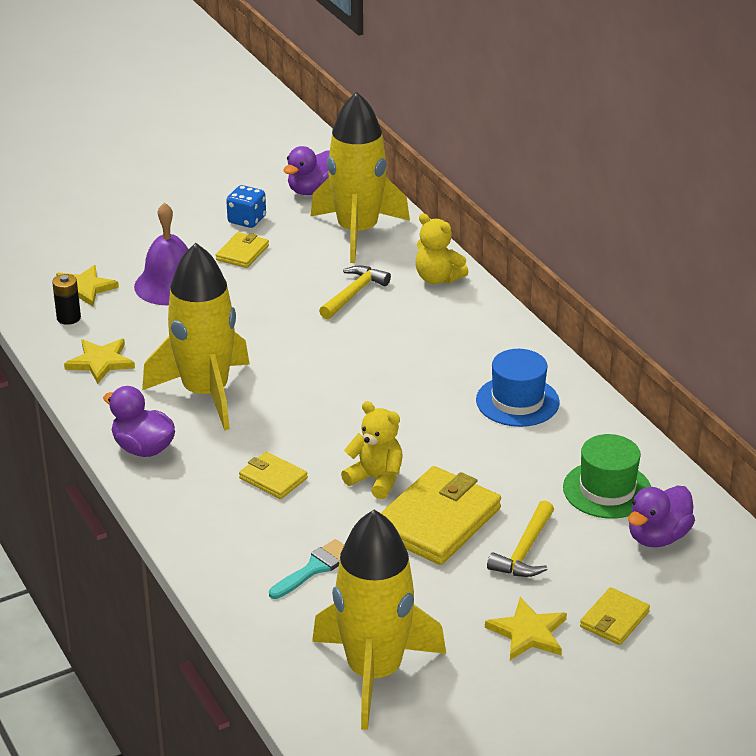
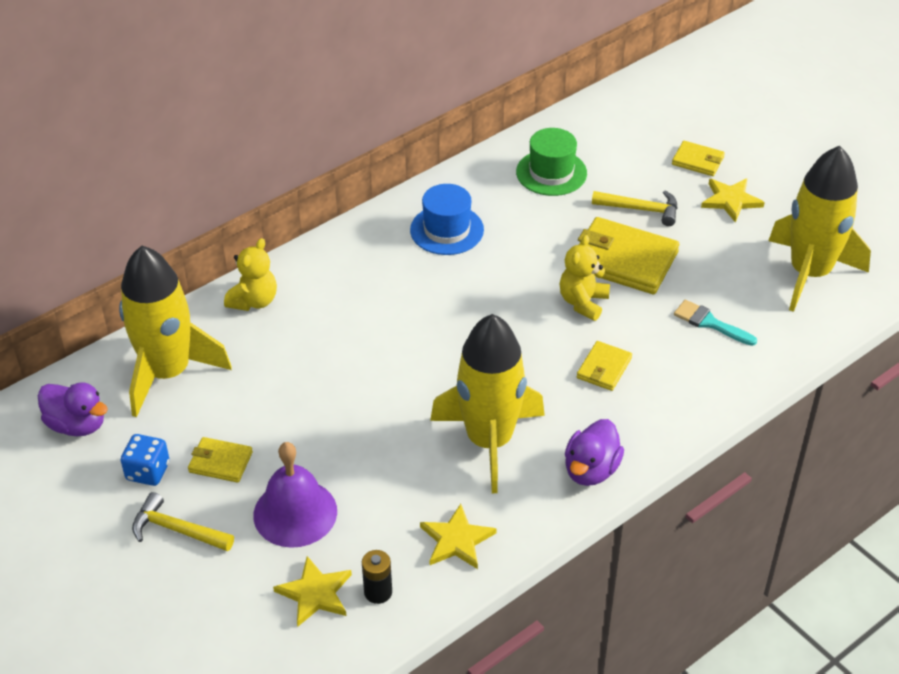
camera: 100 degrees left, 10 degrees up
(353, 294) = (291, 358): yellow hammer -> yellow hammer (177, 530)
(657, 537) = (598, 145): purple duck -> none

